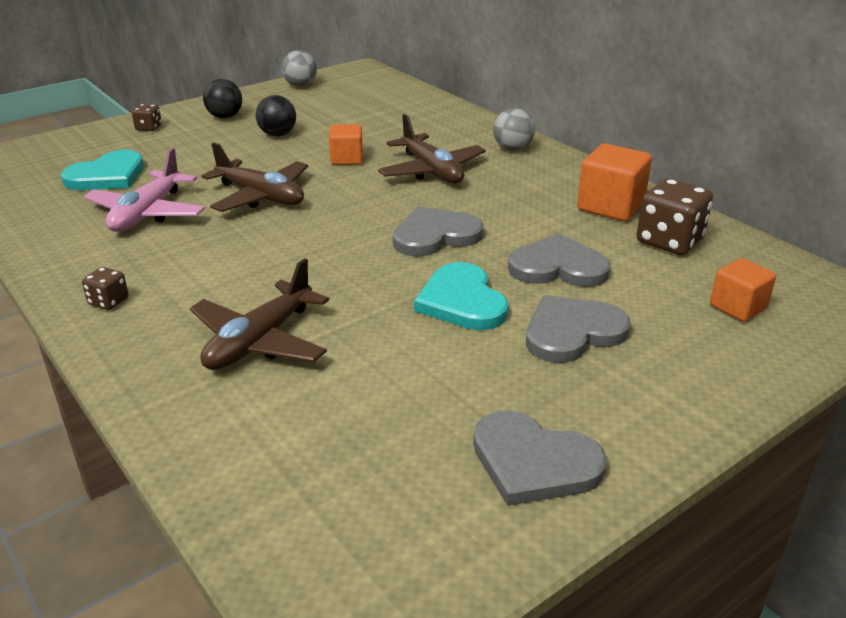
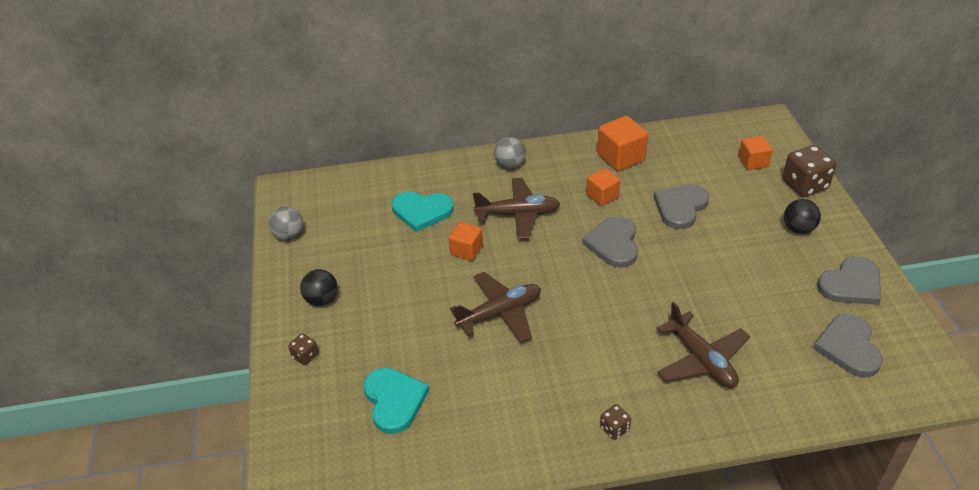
camera: 60 degrees left, 10 degrees up
(147, 213) = (486, 385): pink plane -> none
(277, 134) = (389, 276): black ball -> black ball (798, 229)
(462, 301) = (698, 259): turquoise heart -> turquoise heart (422, 211)
(519, 210) = (602, 196): none -> orange cube
(572, 332) = (749, 228): grey heart -> grey heart (848, 347)
(669, 241) = (675, 154): brown dice -> brown dice (805, 185)

